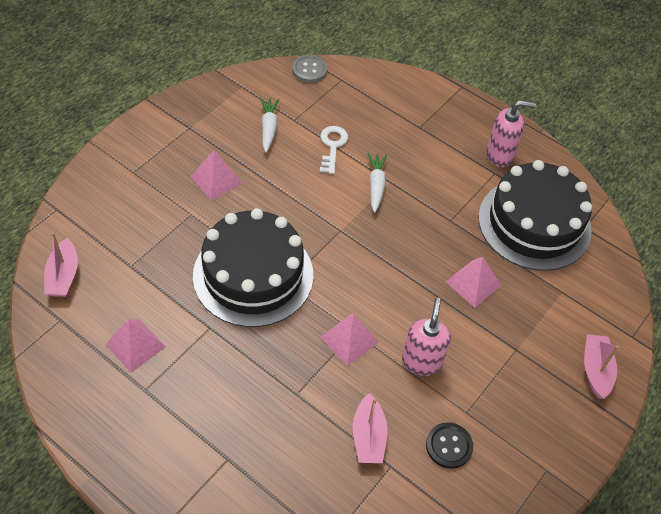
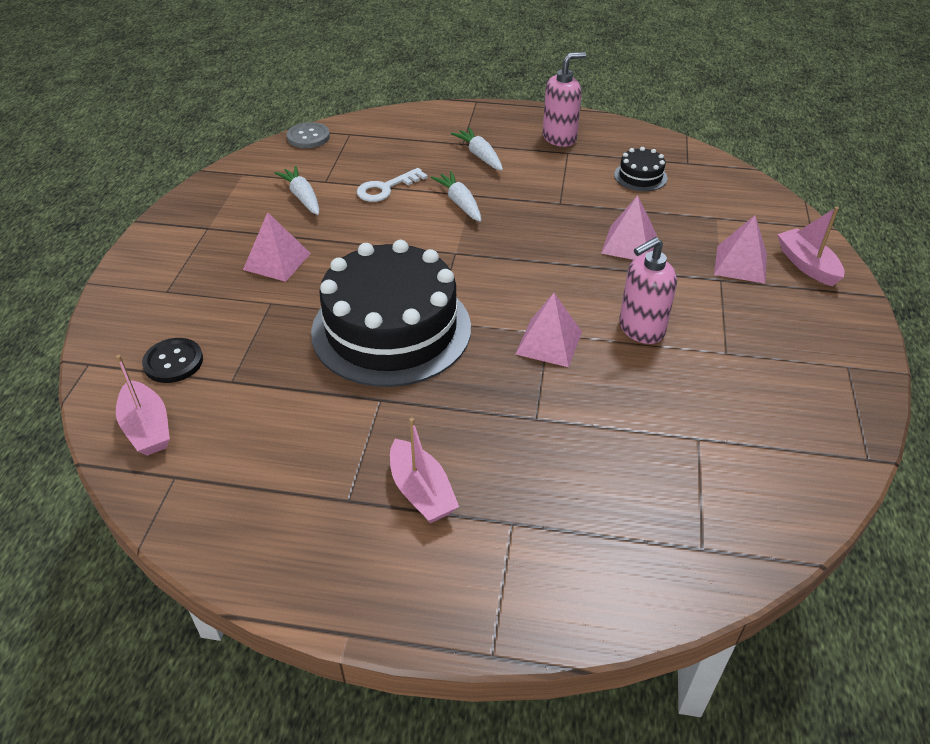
camera: 25 degrees left, 10 degrees down
(135, 345) = (299, 459): pink pyramid -> pink pyramid (740, 264)
(332, 146) = (386, 188): white key -> white key turned 105 degrees counterclockwise
(368, 436) = (649, 422): pink boat -> pink boat (421, 492)
(421, 361) = (641, 329): pink soap dispenser -> pink soap dispenser turned 105 degrees counterclockwise
(424, 145) = (480, 155): none -> white carrot
(449, 446) = (738, 391): black button -> black button (173, 362)
(534, 223) = (640, 176): black cake -> black cake, size x0.41

